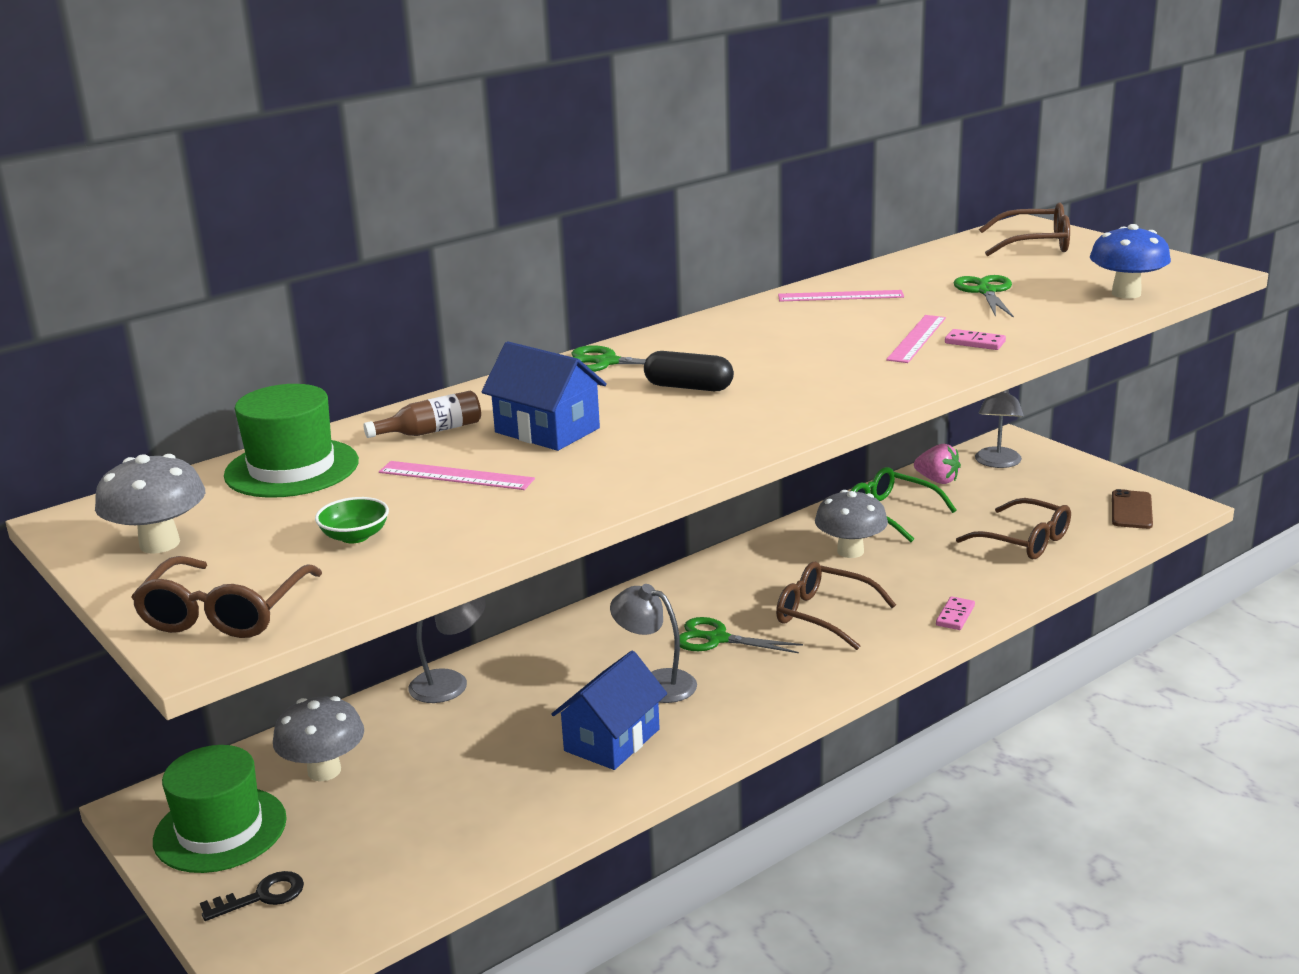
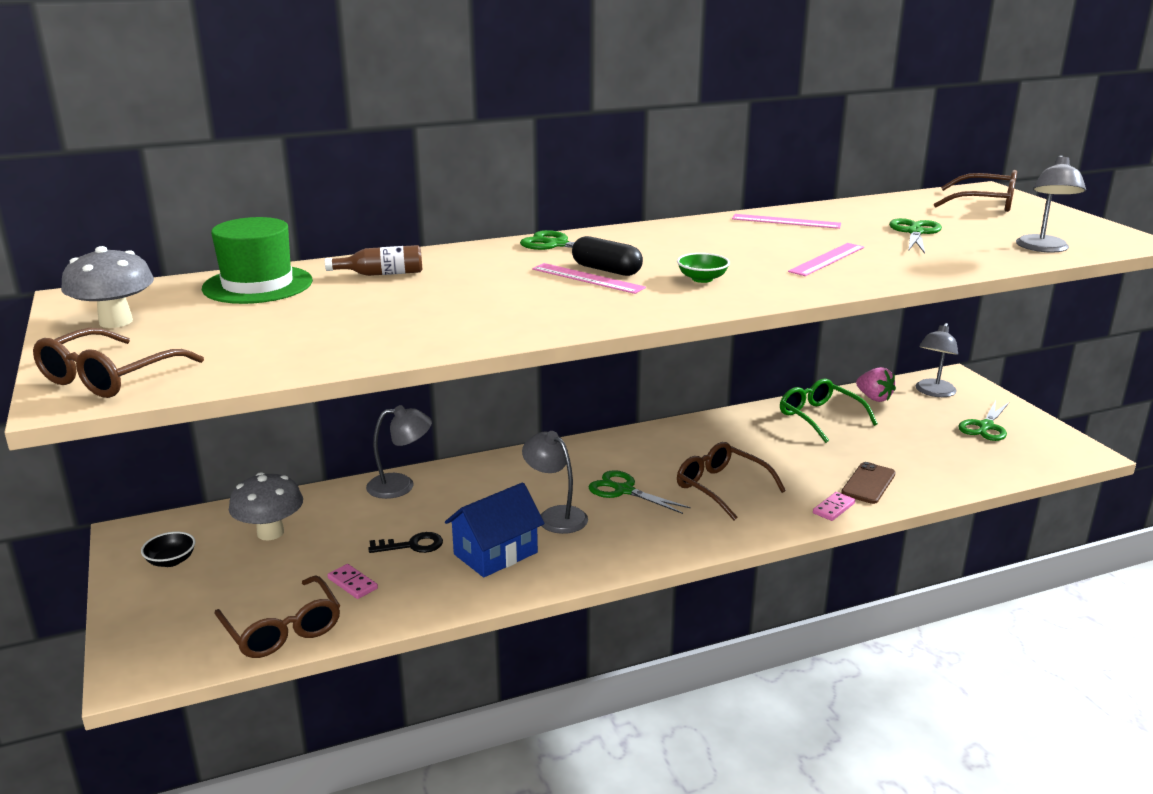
camera: 15 degrees right, 0 degrees up
(220, 830) = (171, 561): green hat -> black bowl
(262, 896) = (166, 618): black key -> black key (412, 545)
(355, 536) = (255, 338): green bowl -> green bowl (702, 279)
(456, 476) = (370, 307): pink ruler -> pink ruler (587, 278)
(547, 430) = (468, 285): blue house -> none
(850, 551) = (770, 441): grey mushroom -> none
(975, 342) = (876, 268): pink domino -> pink domino (352, 583)
(1024, 541) = (926, 458): brown glasses -> brown glasses (282, 629)
(1069, 494) = (985, 427): none -> green scissors
(1126, 293) = (1043, 248): blue mushroom -> grey lamp
(1131, 510) = (1036, 449): brown phone -> brown phone (868, 483)

